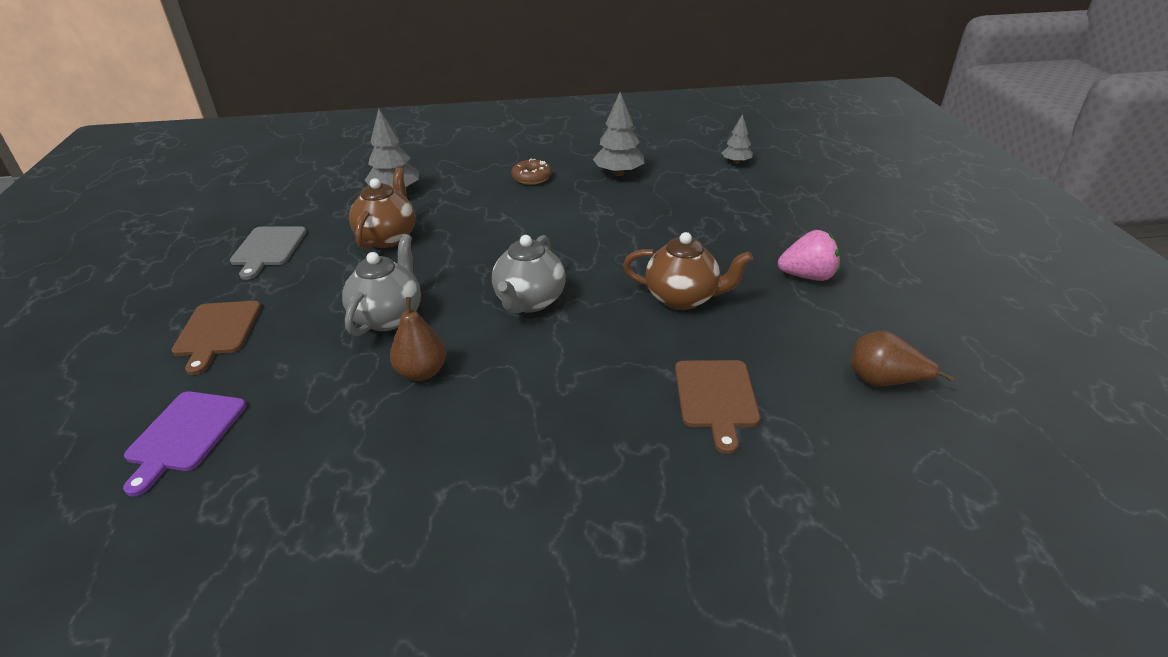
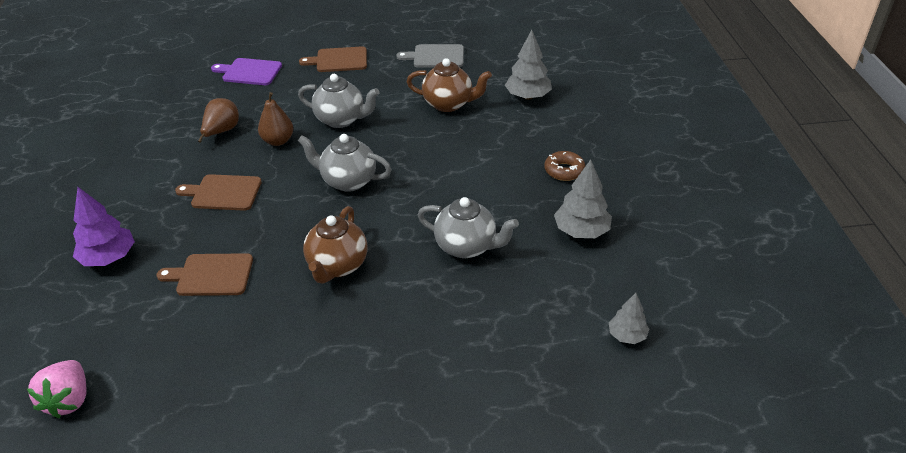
camera: 90 degrees right, 5 degrees up
(542, 413) = (223, 193): none -> brown cutting board
(643, 224) = (466, 246): none -> grey teapot
(699, 525) = (109, 258): none -> purple tree
(807, 276) = (359, 358): pink strawberry -> pink strawberry (69, 400)
(884, 381) = (197, 379): brown pear -> brown pear (221, 131)

